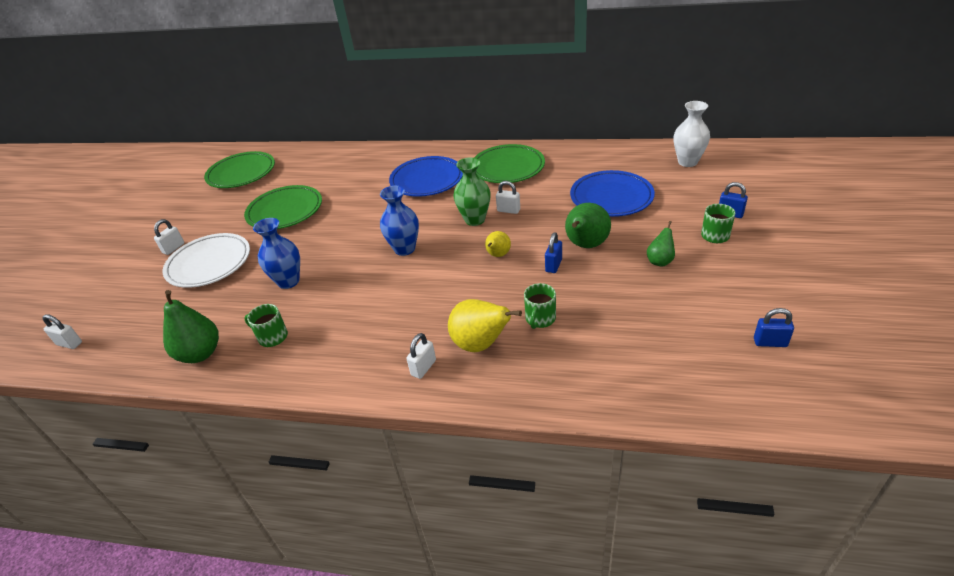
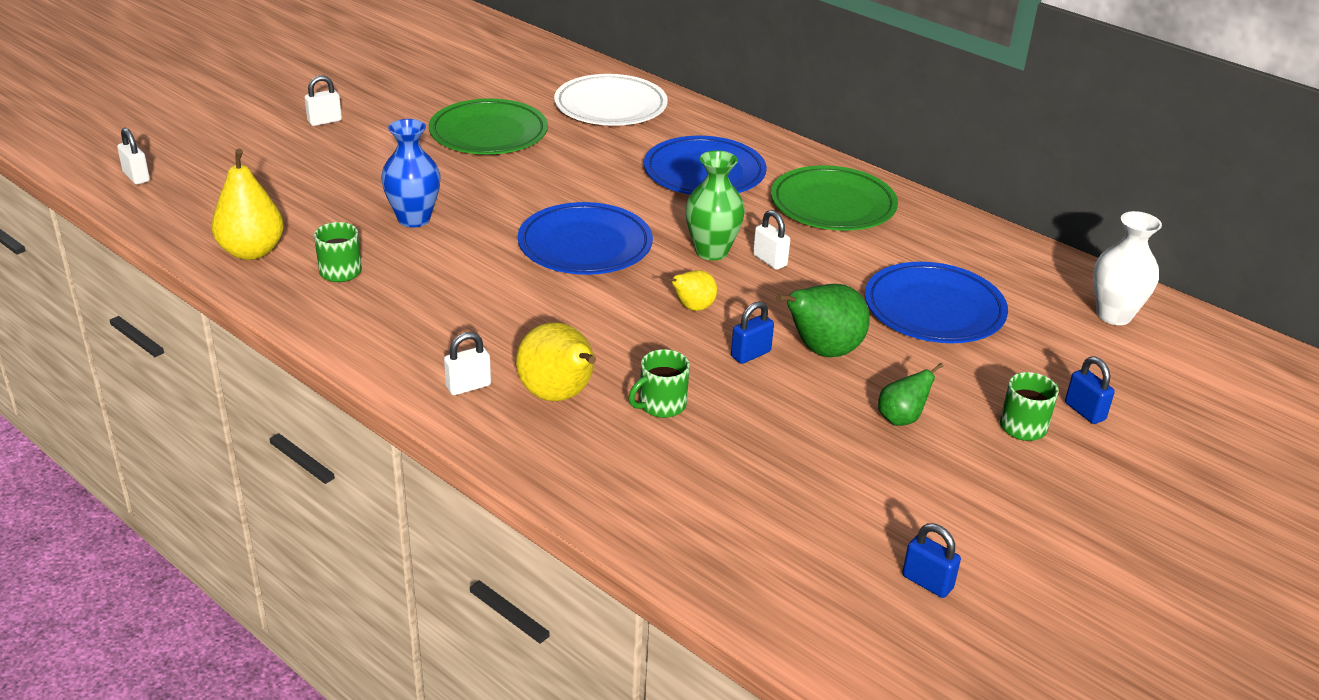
camera: 25 degrees right, 5 degrees down
(200, 354) = (251, 251): green pear -> yellow pear
(209, 264) = (346, 157): white plate -> white plate (610, 106)
(241, 173) = (482, 62): green plate -> none
(404, 249) = (585, 245): blue vase -> blue plate

